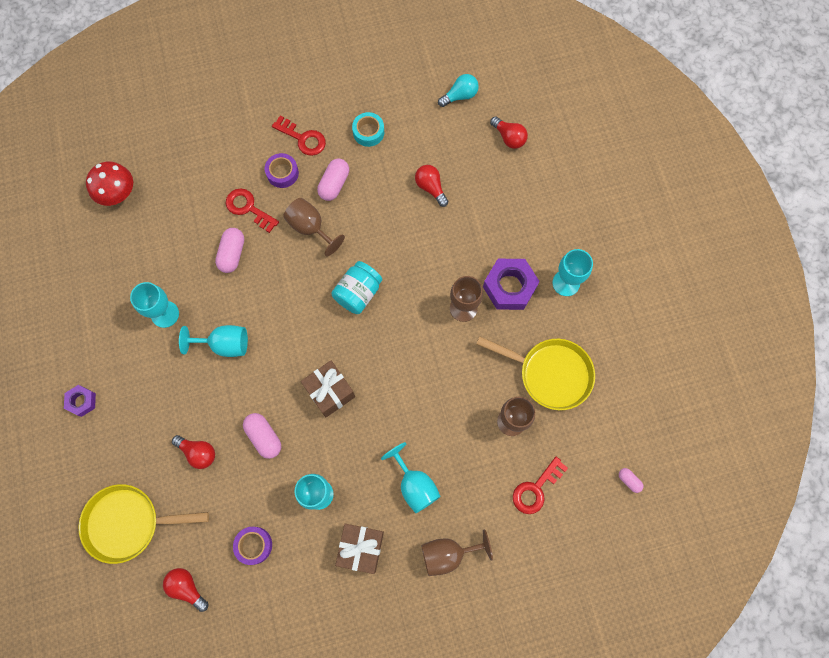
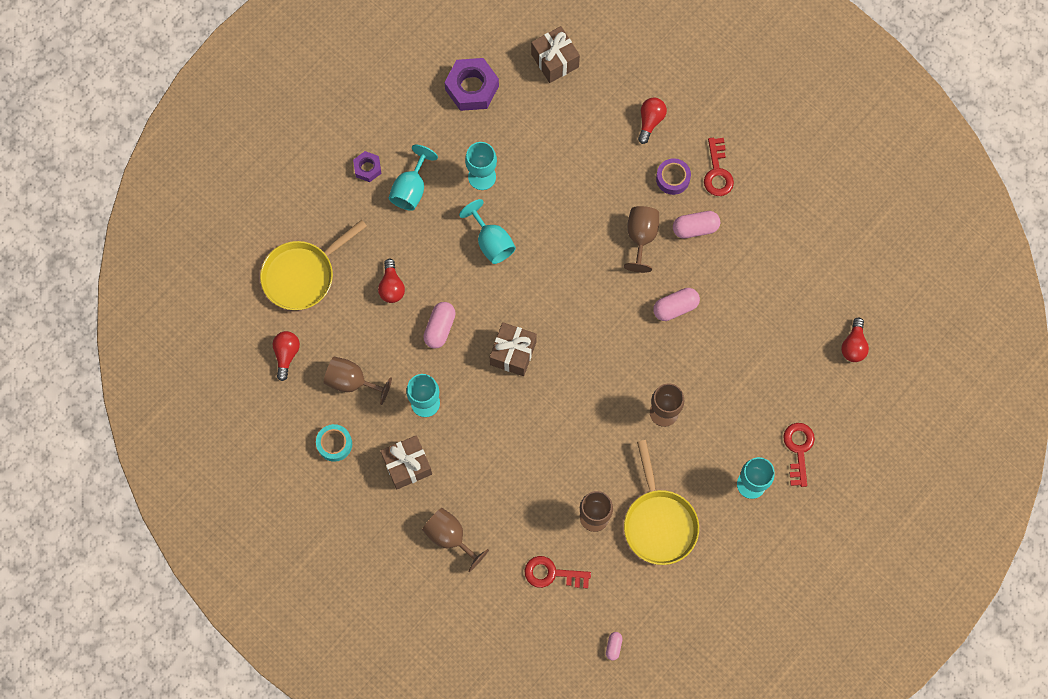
camera: 55 degrees right, 0 degrees up
(117, 193) = (555, 60): red mushroom -> brown gift
(128, 523) = (302, 275): yellow pan -> yellow pan turned 90 degrees counterclockwise
(232, 254) = (571, 191): pink capsule -> pink capsule (675, 307)
(248, 208) = (620, 174): red key -> red key (798, 449)
(254, 545) = (352, 381): purple tape -> brown goblet
(358, 293) = (613, 317): turquoise jar -> none
(368, 132) = (765, 222): turquoise tape -> turquoise tape (334, 444)
(414, 485) = (486, 473): turquoise goblet -> turquoise goblet (411, 189)
(430, 188) = (753, 311): red light bulb -> red light bulb (650, 121)
(460, 96) = (862, 275): turquoise light bulb -> none
(509, 287) = (712, 438): purple nut -> purple nut (472, 88)

